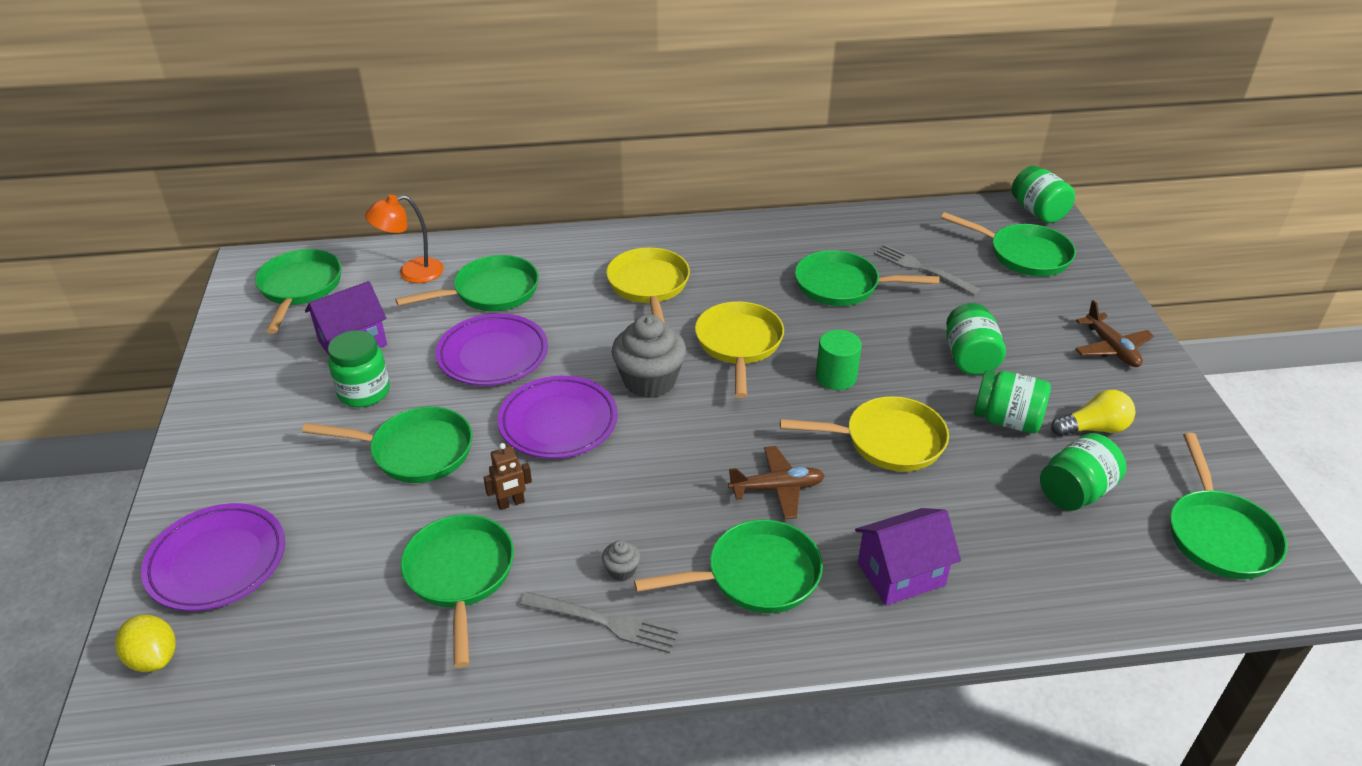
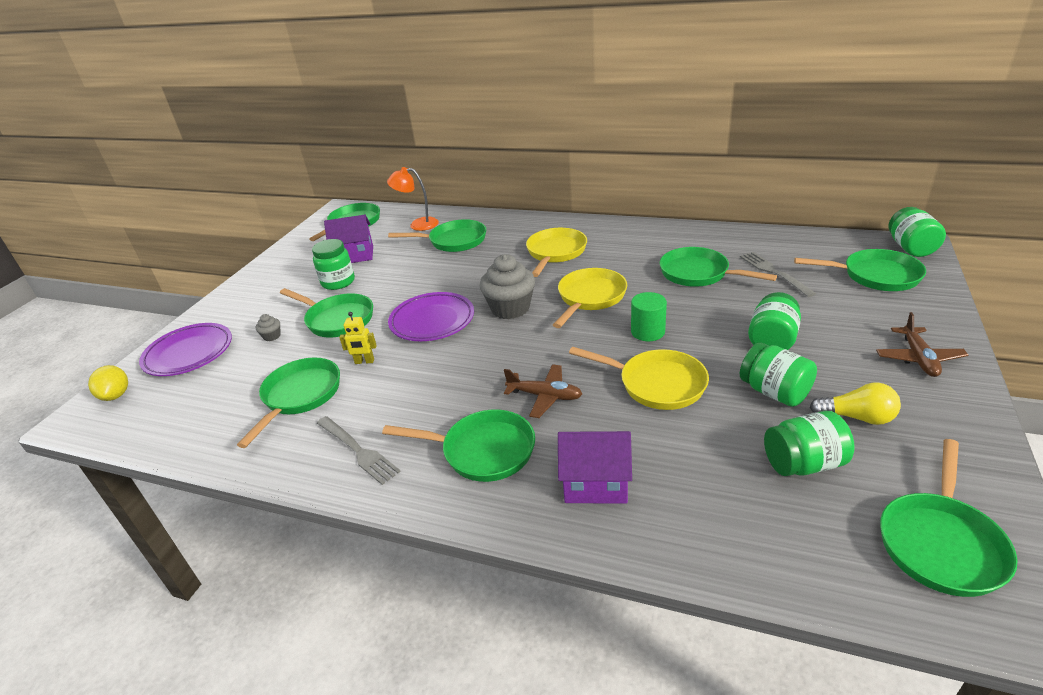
camera: 30 degrees right, 5 degrees down
(493, 355) = (426, 275): purple plate -> none
(511, 503) = (364, 361): brown robot -> yellow robot
(621, 570) = (396, 421): grey cupcake -> grey cupcake (272, 336)
(1024, 255) = (875, 276): green pan -> green pan turned 45 degrees counterclockwise

